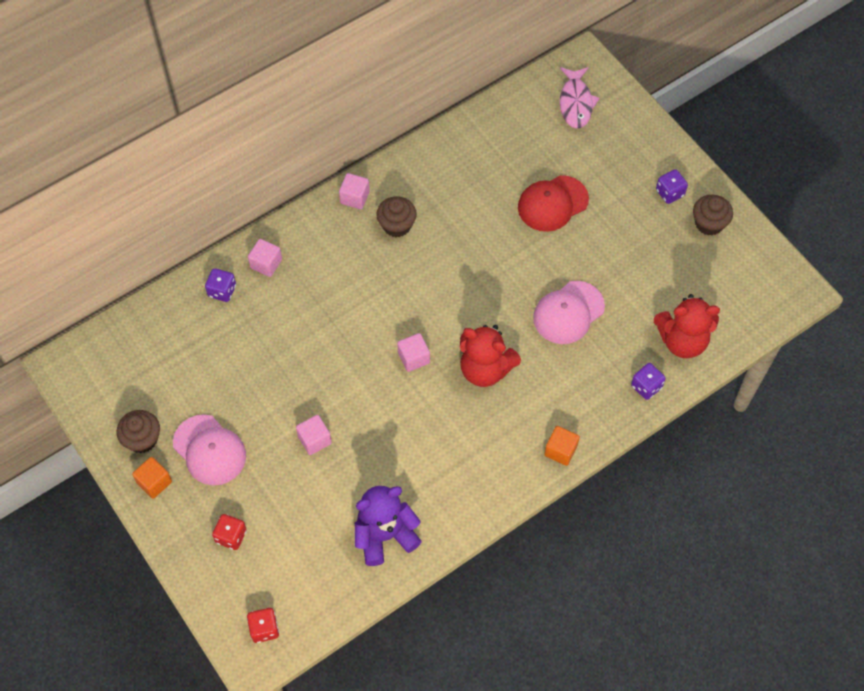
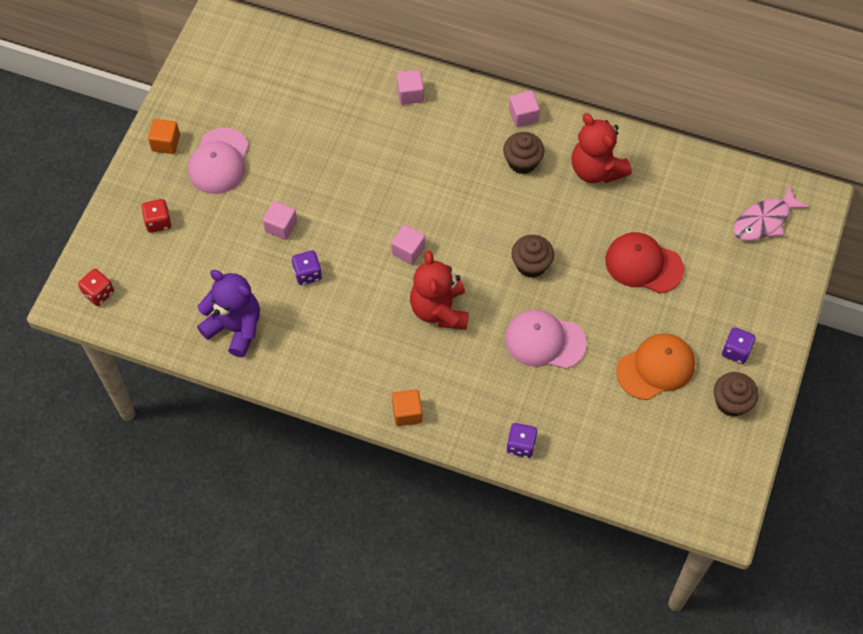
camera: 55 degrees right, 0 degrees up
(142, 439) = (195, 112): brown cupcake -> brown cupcake (531, 265)
(222, 291) = (362, 80): purple dice -> purple dice (307, 274)
(645, 253) = (656, 367): none -> orange cap
(682, 340) = (590, 448): red teddy bear -> red teddy bear (596, 169)

